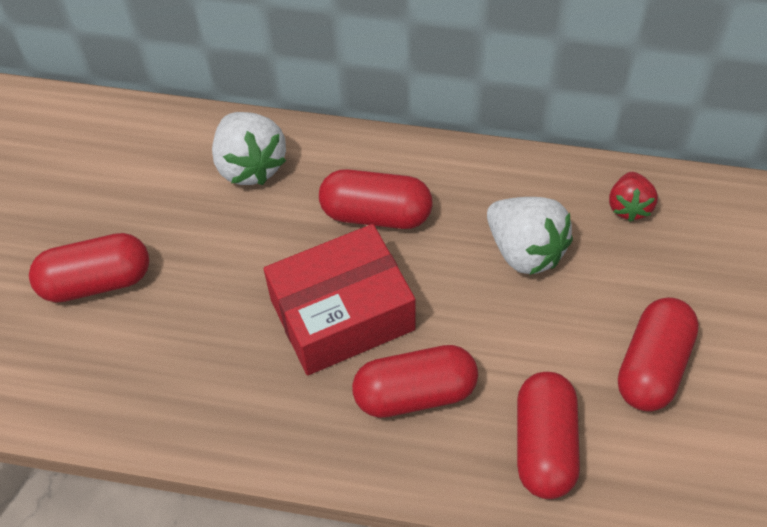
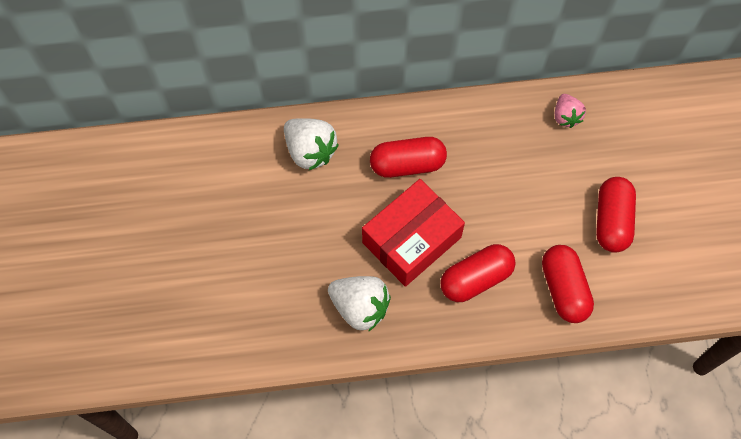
camera: 20 degrees left, 10 degrees up
(96, 281) = (242, 262): red capsule -> none
(525, 250) = (511, 165): white strawberry -> white strawberry (360, 307)
(629, 206) = (566, 116): red strawberry -> pink strawberry

